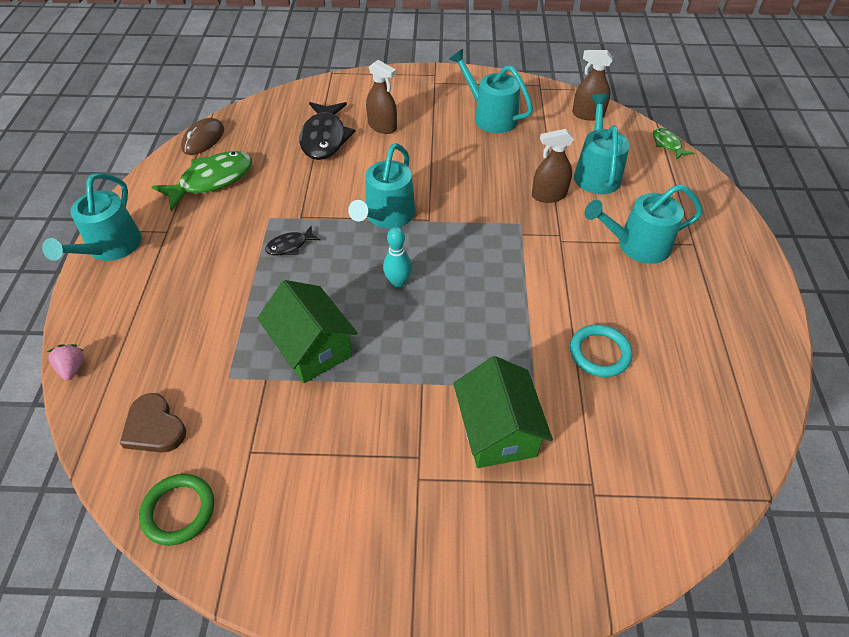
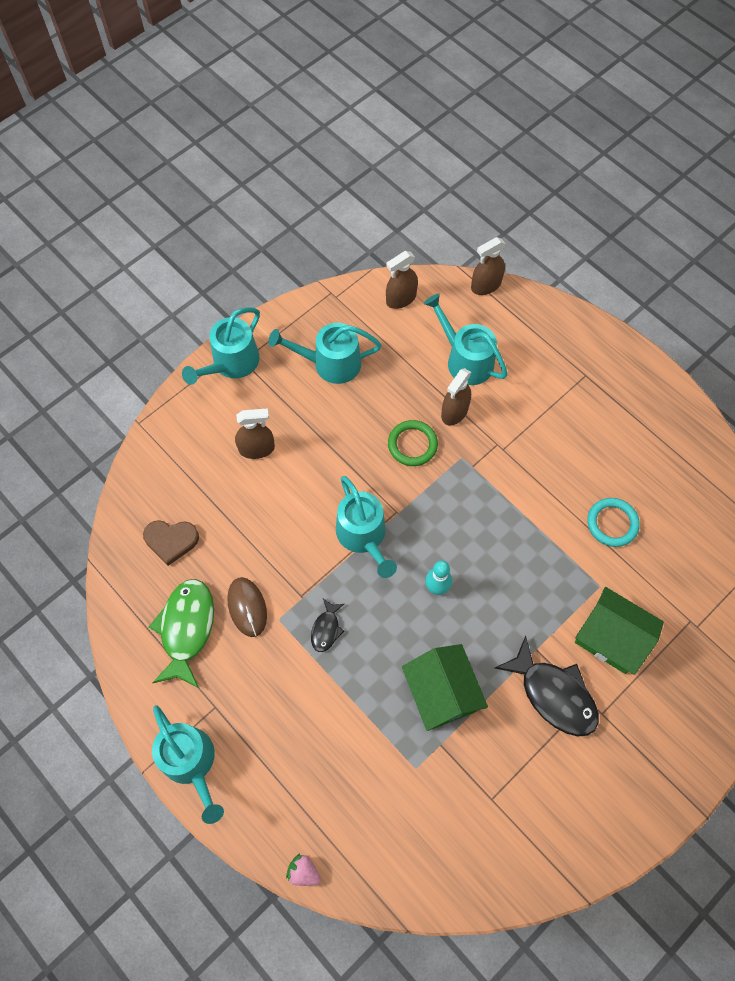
camera: 45 degrees left, 15 degrees up
(154, 427) = (415, 848): brown heart -> brown heart (171, 541)
(179, 510) = (498, 876): green ring -> green ring (412, 444)
(203, 139) = (121, 595): brown mouse -> brown mouse (247, 607)
(312, 348) = (442, 693): green house -> green house turned 60 degrees clockwise
(324, 138) = (224, 502): black fish -> black fish (553, 694)
(637, 245) = (553, 409): turquoise watering can -> turquoise watering can (231, 363)
(667, 144) = (486, 285): green fish -> brown spray bottle

